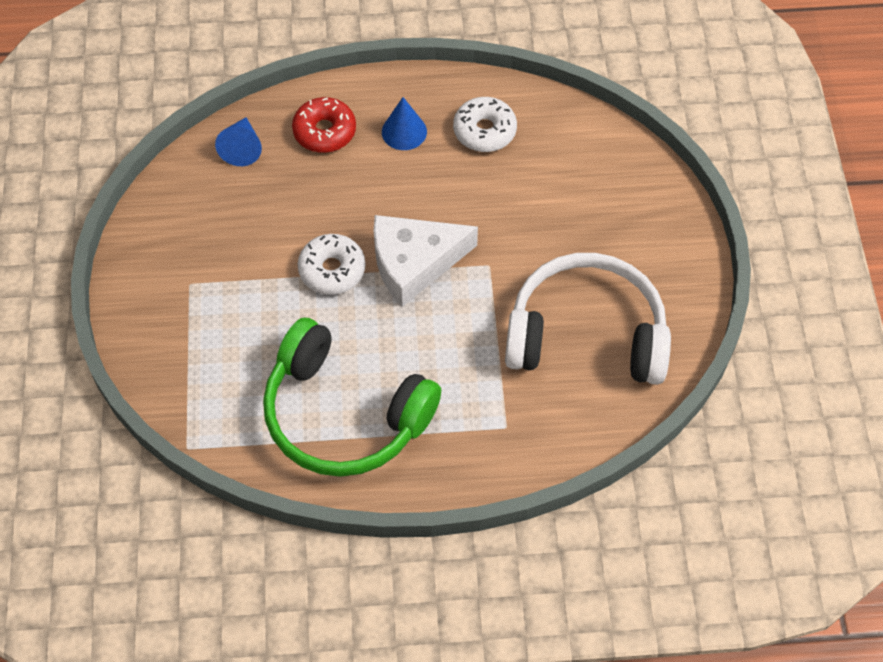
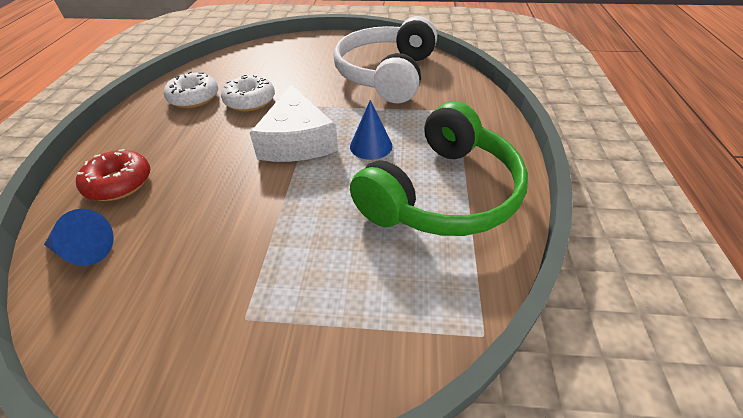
camera: 80 degrees left, 15 degrees down
(332, 270) = (282, 190): white donut -> white donut (250, 101)
(404, 131) = (161, 135): blue cone -> blue cone (371, 146)

